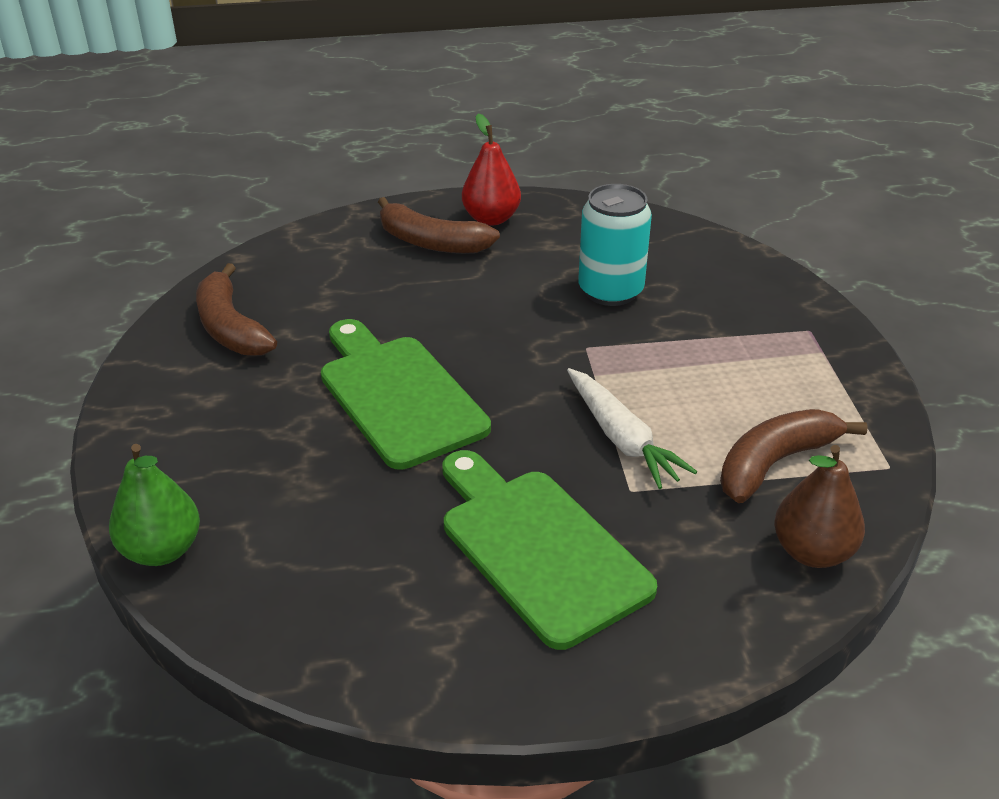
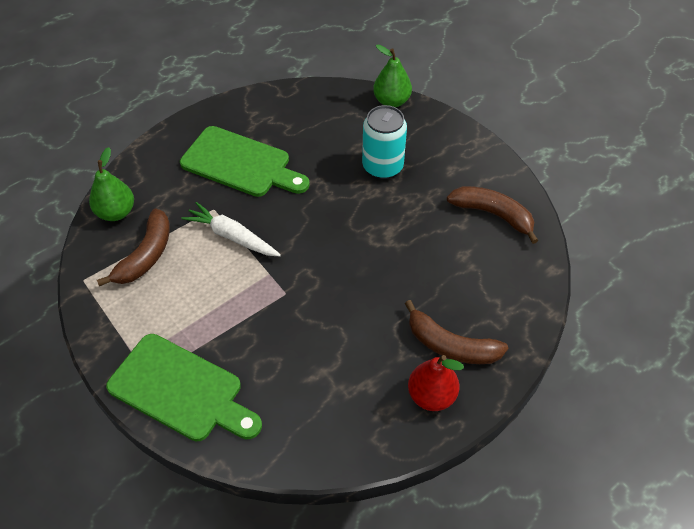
camera: 150 degrees right, 15 degrees up
(398, 396) = (363, 212): green cutting board -> green cutting board (180, 390)
(431, 242) = (450, 345): brown banana -> brown banana turned 150 degrees counterclockwise
(610, 291) = (297, 353): turquoise can -> turquoise can (382, 166)
(812, 552) = (116, 212): brown pear -> green pear

